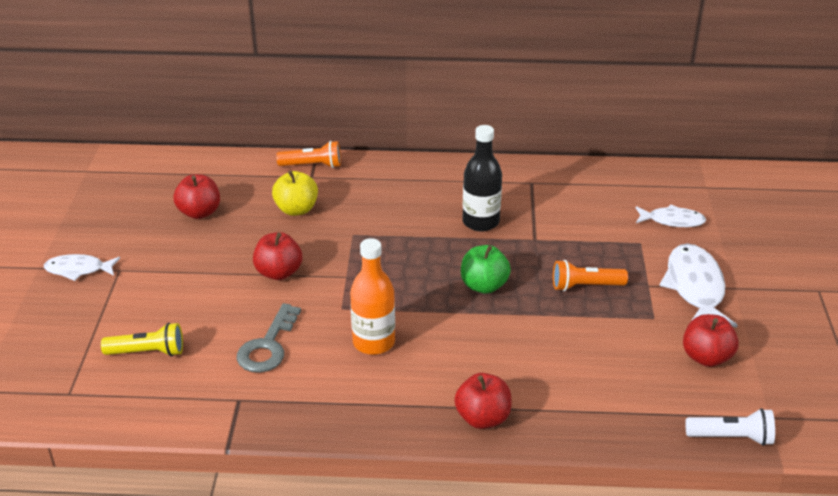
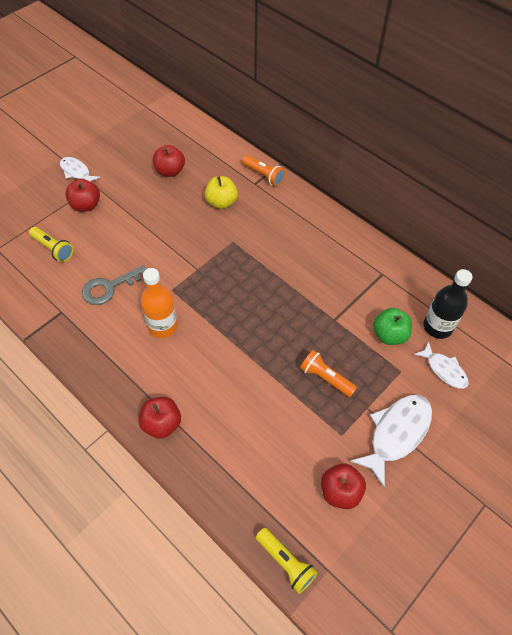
camera: 40 degrees right, 20 degrees up
(279, 272) = (166, 241): red apple -> red apple (86, 205)
(480, 222) = (315, 283): black bottle -> black bottle (437, 327)
(484, 286) = (265, 332): green apple -> green apple (389, 335)
(731, 437) = (286, 562): white flashlight -> yellow flashlight

